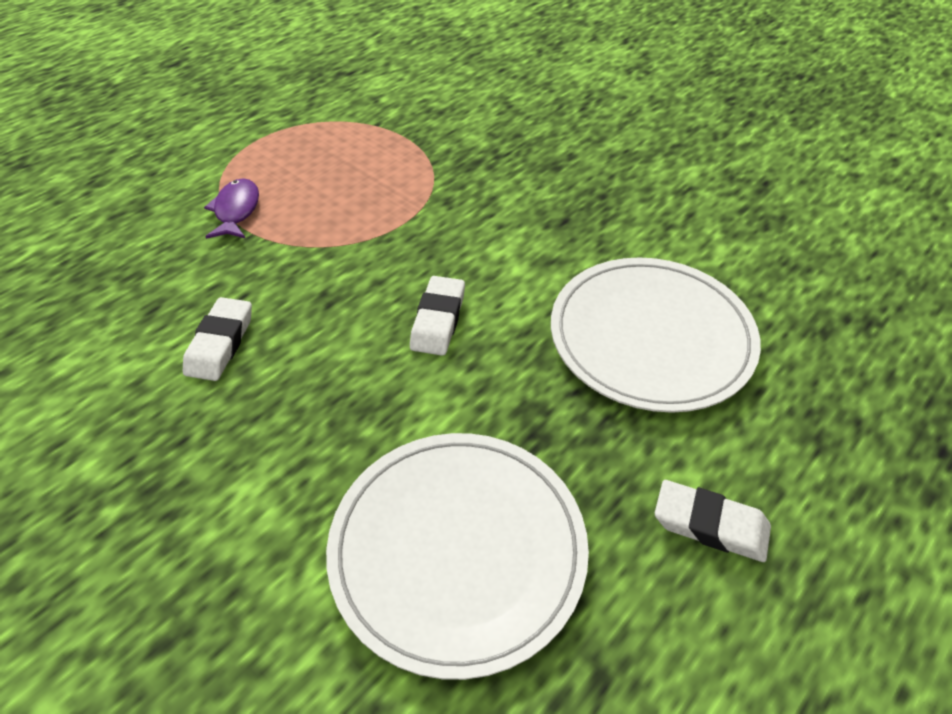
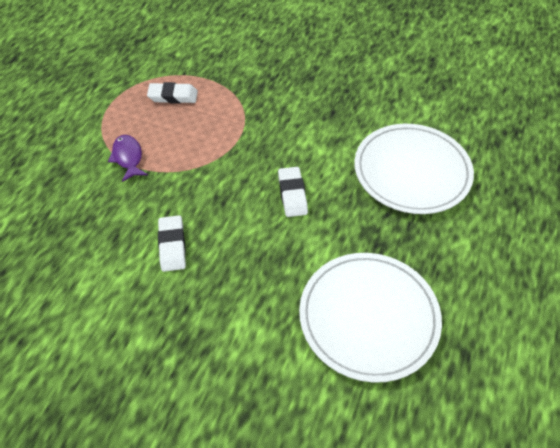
camera: 20 degrees left, 5 degrees up
(710, 525) = (483, 264): white eraser -> white eraser (173, 96)

